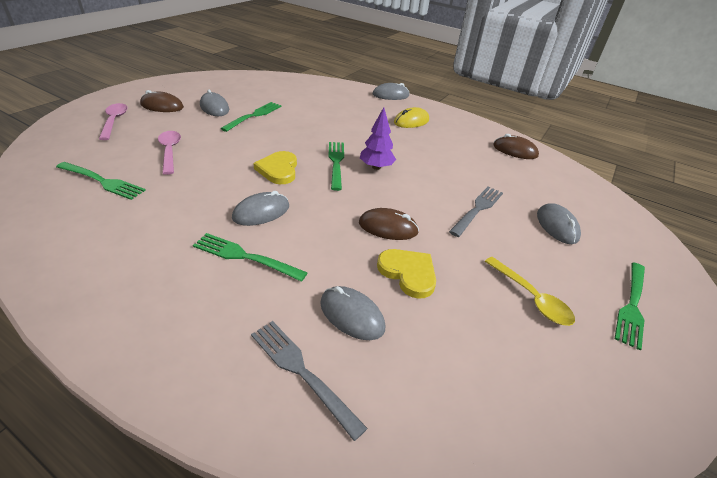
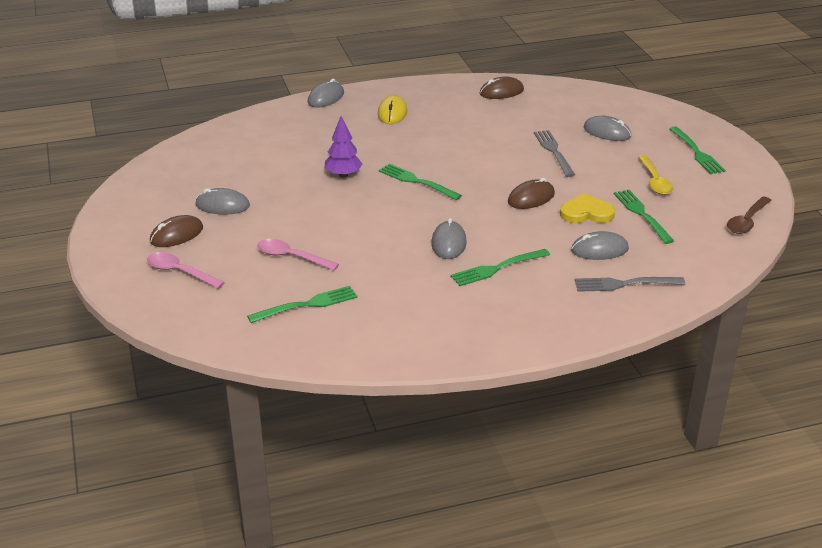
camera: 45 degrees left, 5 degrees down
(254, 115) = (272, 189): green fork -> green fork (641, 214)
(278, 170) = (394, 213): yellow heart -> none
(376, 167) = (447, 166): purple tree -> purple tree (343, 175)
(531, 298) = (655, 181): yellow spoon -> yellow spoon turned 75 degrees clockwise
(578, 435) = (747, 221): none -> brown spoon

